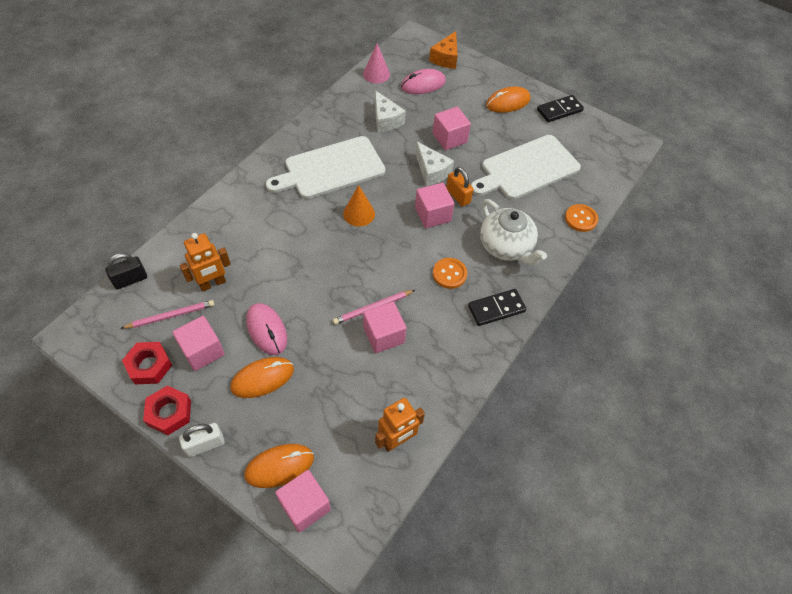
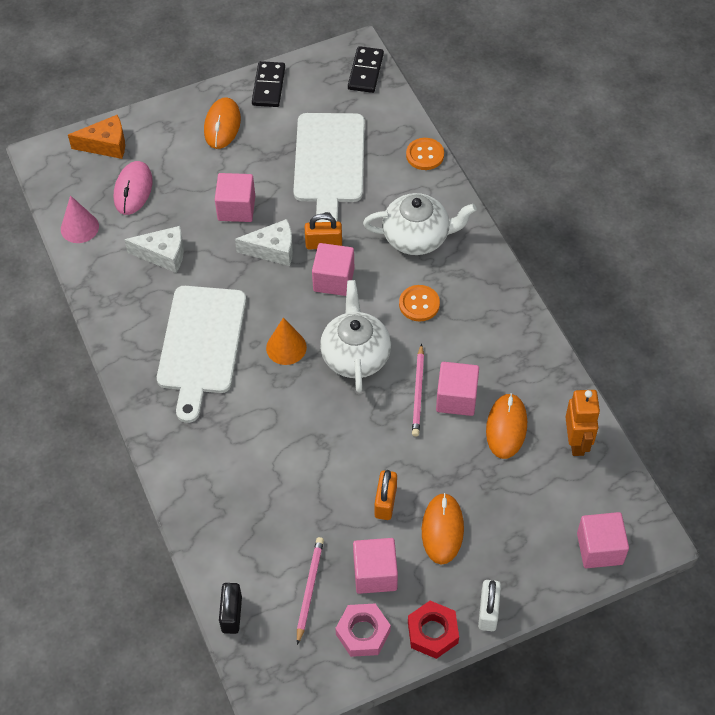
camera: 55 degrees left, 0 degrees up
(149, 366) = (363, 633): red nut -> pink nut
(212, 284) = (291, 531): orange robot -> none
(267, 330) = (385, 502): pink mouse -> orange padlock
(279, 466) = (548, 554): orange mouse -> orange mouse (506, 427)
(379, 255) = (355, 355): none -> white teapot
(446, 58) = (106, 145): orange cheese -> orange cheese turned 60 degrees counterclockwise
(496, 308) = (484, 286): black domino -> black domino (365, 71)

